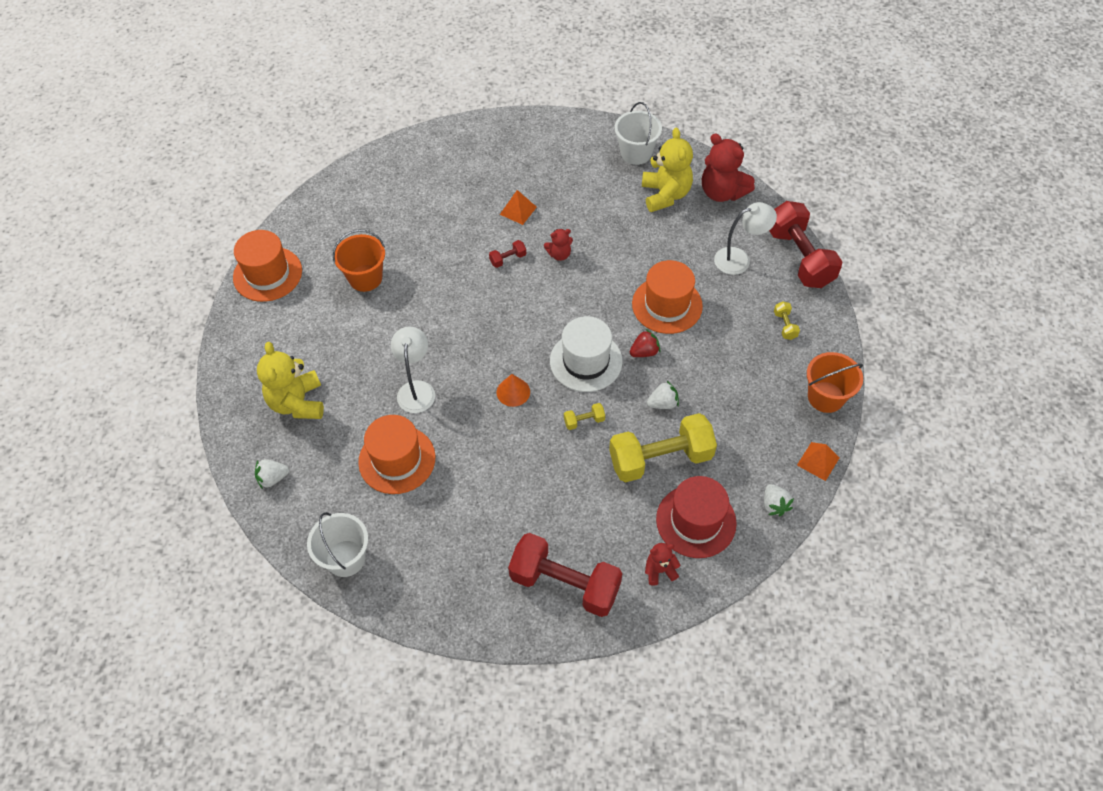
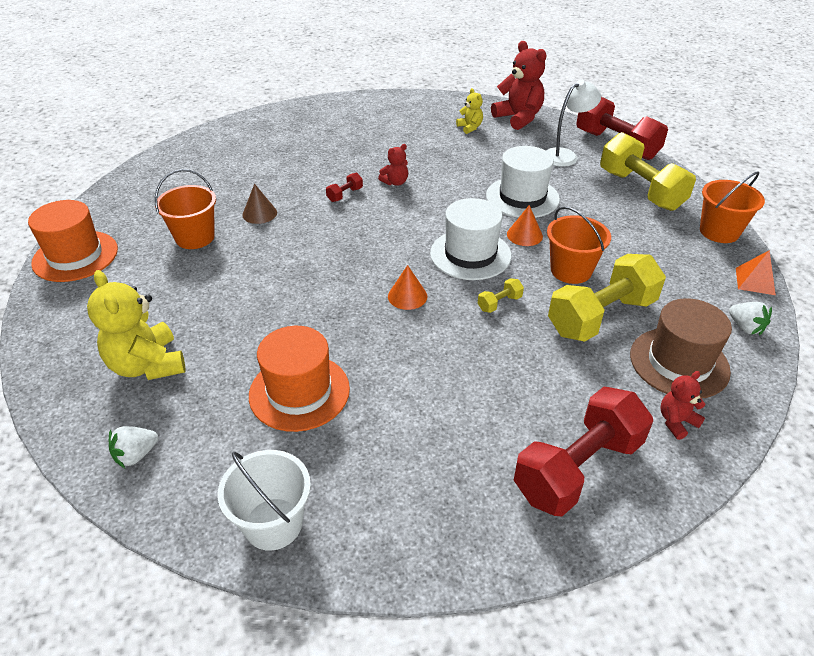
camera: 20 degrees left, 15 degrees down
(416, 389) = (294, 318): white lamp -> none
(426, 263) = (259, 213): none -> brown cone
(518, 210) = (337, 160): orange pyramid -> none
(565, 583) = (578, 468): red dumbbell -> red dumbbell turned 45 degrees counterclockwise
(636, 153) = (426, 107): white bucket -> none
(644, 352) = (524, 235): red strawberry -> orange cone
(663, 403) = (571, 270): white strawberry -> orange bucket
(665, 195) = (470, 127): yellow teddy bear -> yellow teddy bear, size x0.52
(667, 305) = (522, 197): orange hat -> white hat
(696, 521) = (679, 362): red hat -> brown hat
(722, 192) = (518, 118): red teddy bear -> red teddy bear turned 150 degrees counterclockwise
(785, 325) = (640, 190): yellow dumbbell -> yellow dumbbell, size x2.46

